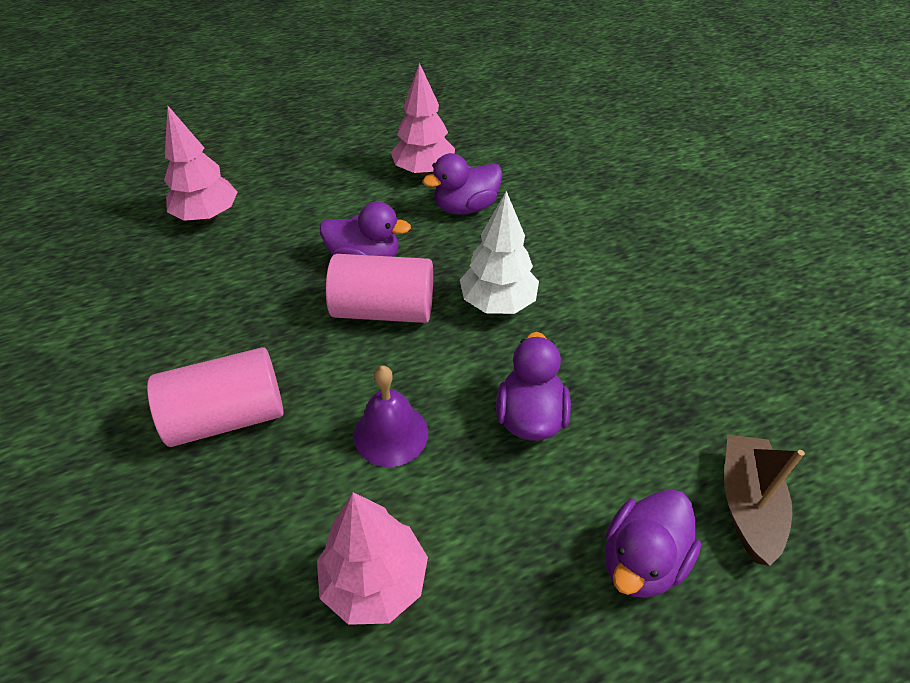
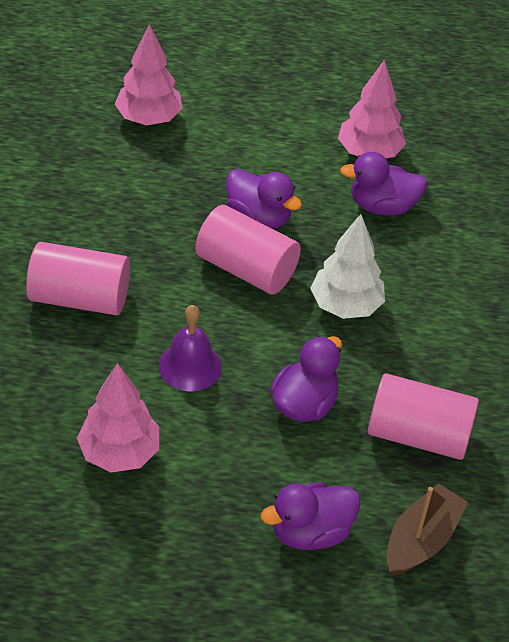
camera: 25 degrees right, 0 degrees up
(654, 393) = (418, 435): none -> pink cylinder

